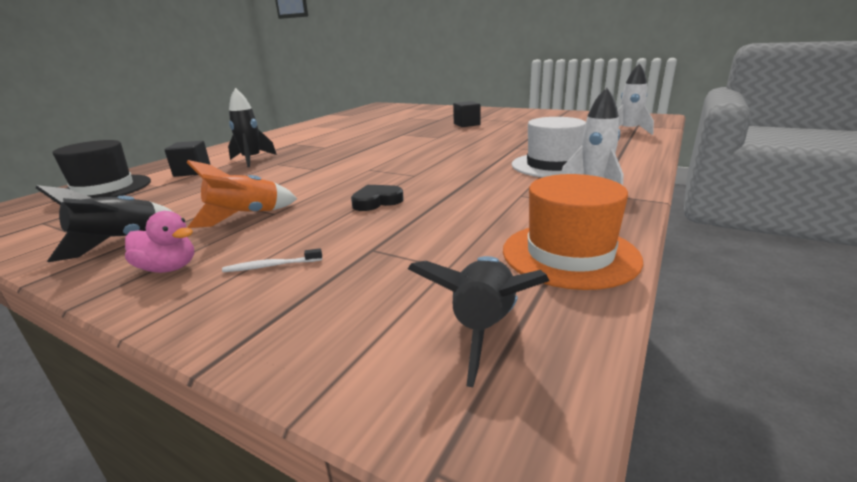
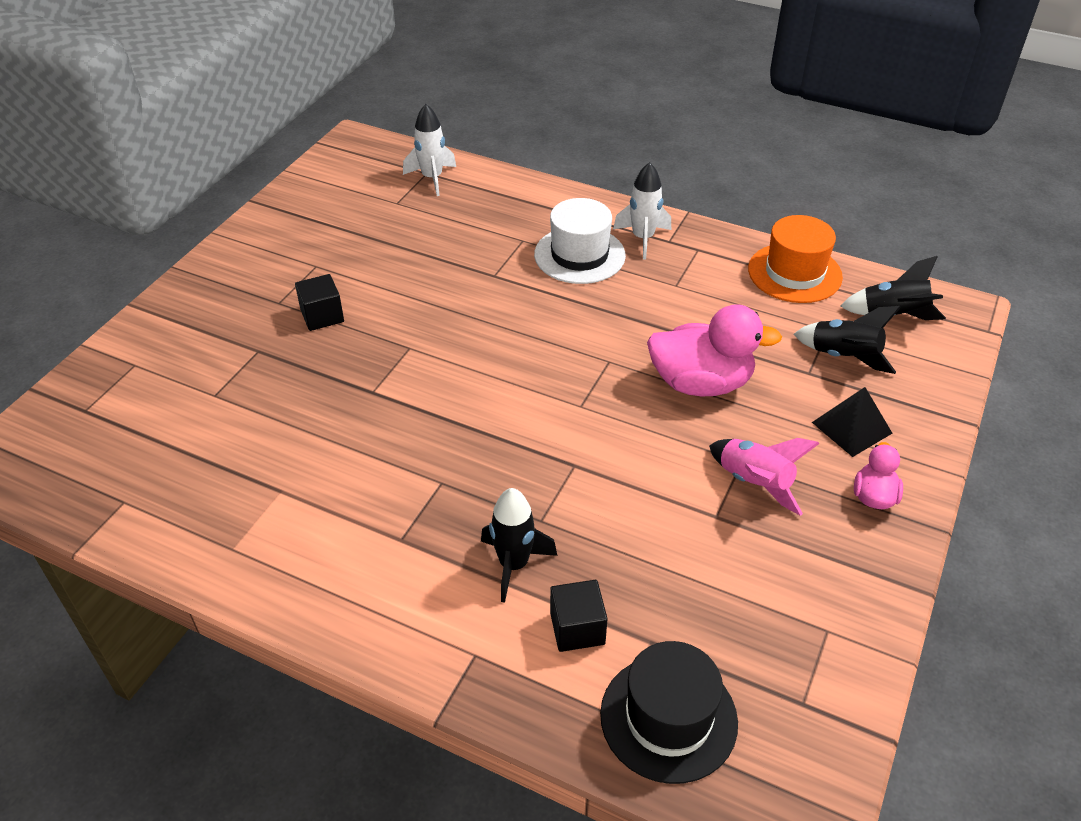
camera: 95 degrees left, 20 degrees up
(119, 242) = (836, 569): black rocket -> black rocket (844, 357)
(245, 216) = (754, 483): orange rocket -> pink rocket
(271, 266) = (851, 427): white toothbrush -> black pyramid
(376, 201) = (701, 383): black heart -> pink duck

